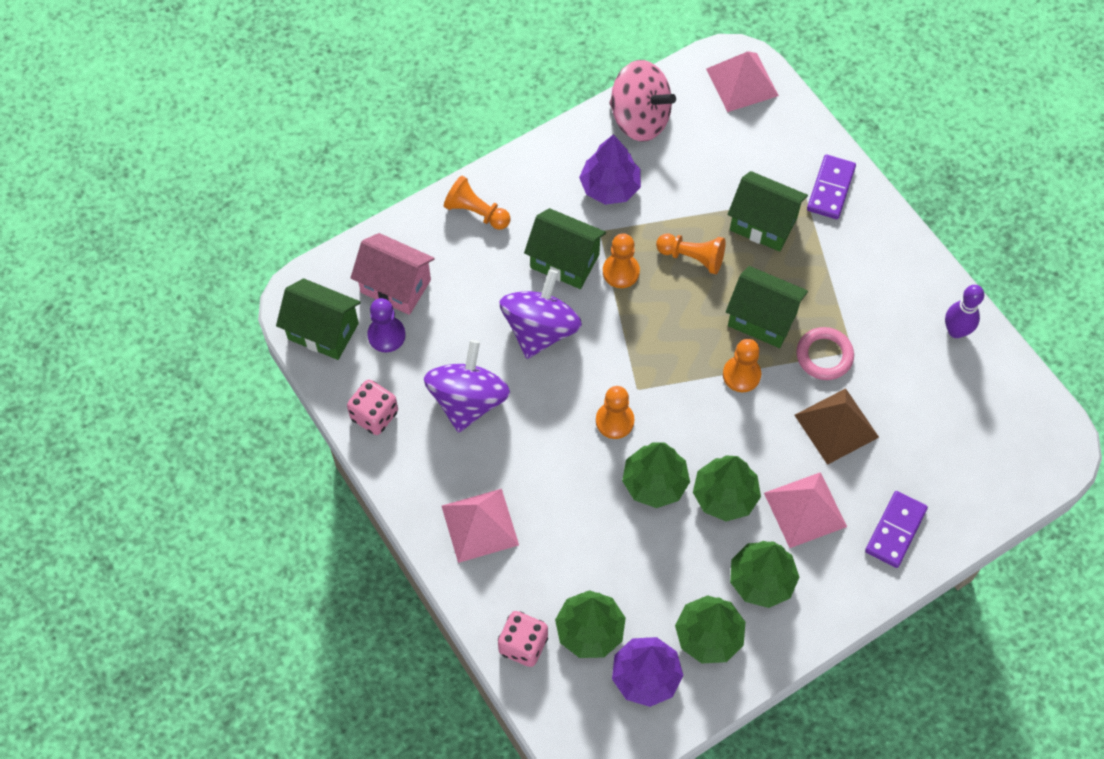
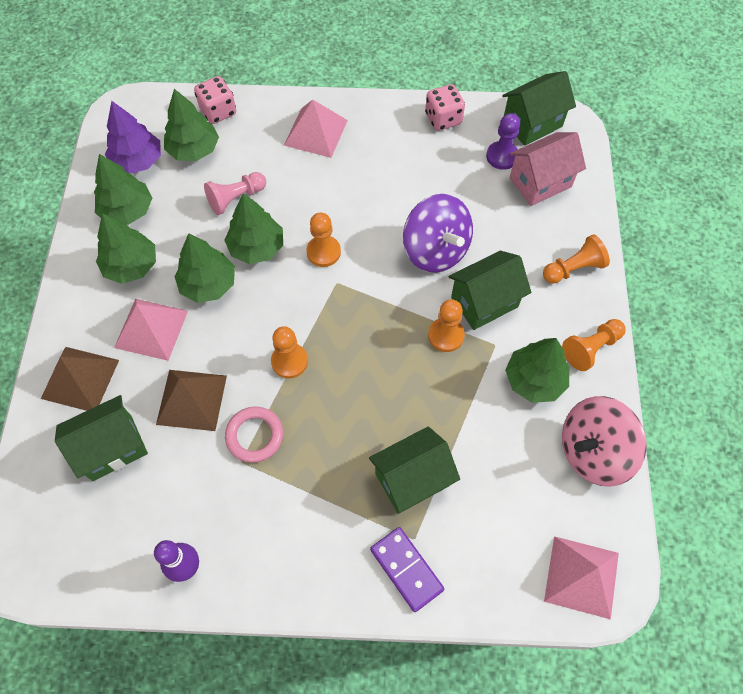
camera: 125 degrees right, 0 degrees up
(468, 400) = (412, 175): purple spinning top -> none
(610, 187) = (534, 380): purple tree -> green tree
(616, 542) = (236, 198): none -> pink pawn
(692, 257) = (420, 398): orange pawn -> orange pawn (591, 348)
(762, 319) = (324, 412): green house -> green house (112, 448)
(895, 530) = (80, 379): purple domino -> brown pyramid

